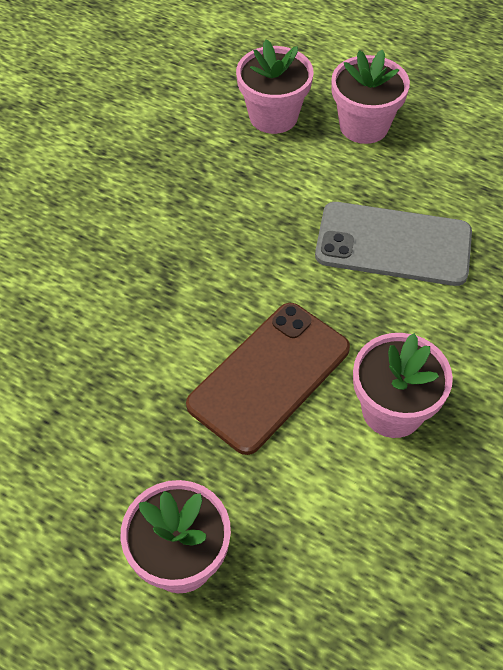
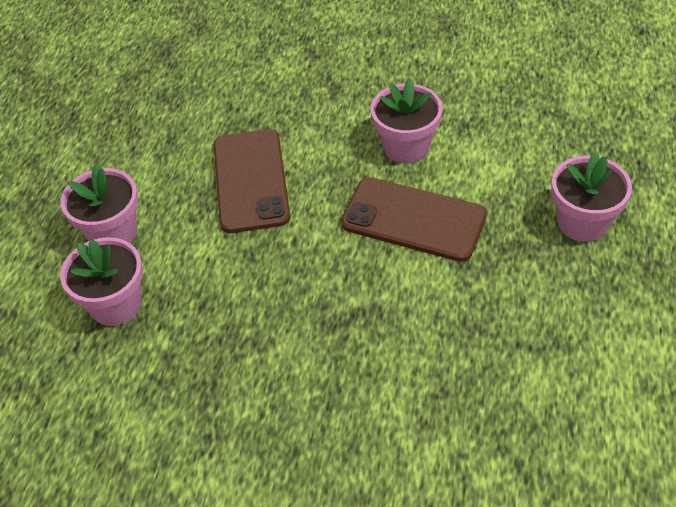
camera: 105 degrees left, 5 degrees down
(393, 244) = (251, 180): grey phone -> brown phone

